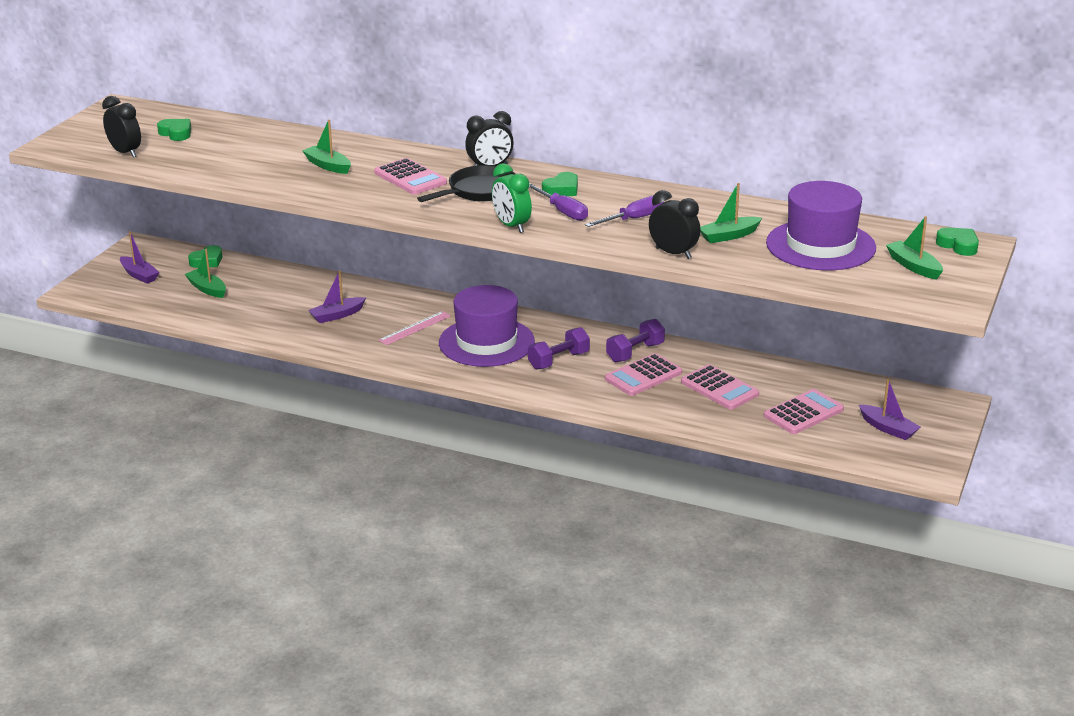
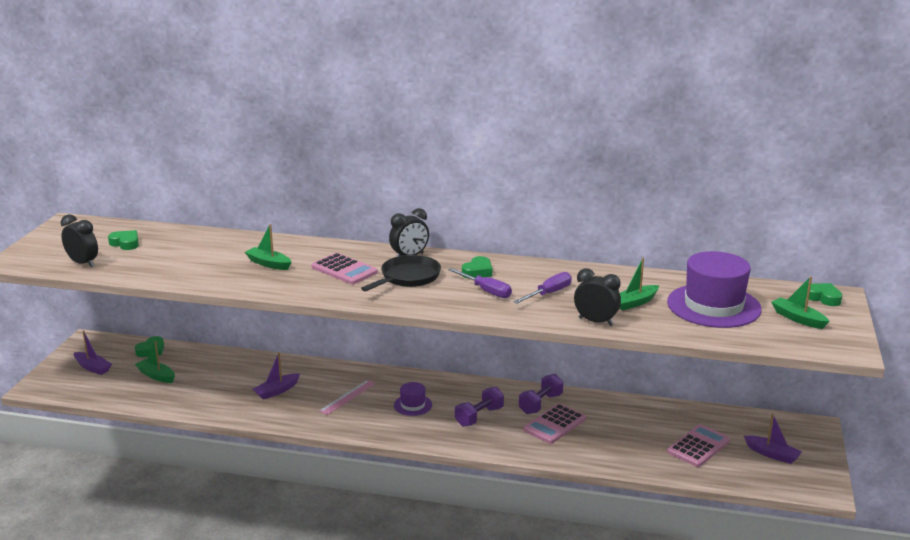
camera: 10 degrees left, 5 degrees down
(486, 342) = (413, 405): purple hat -> purple hat, size x0.47
(511, 226) = (447, 307): green clock -> none
(719, 388) = (621, 430): pink calculator -> none

